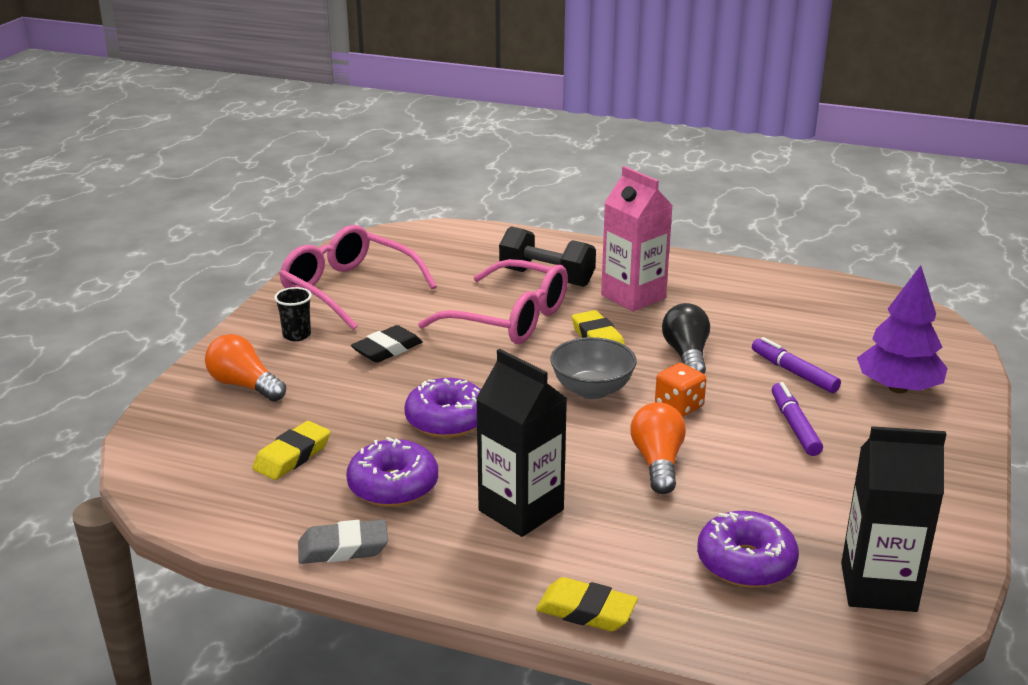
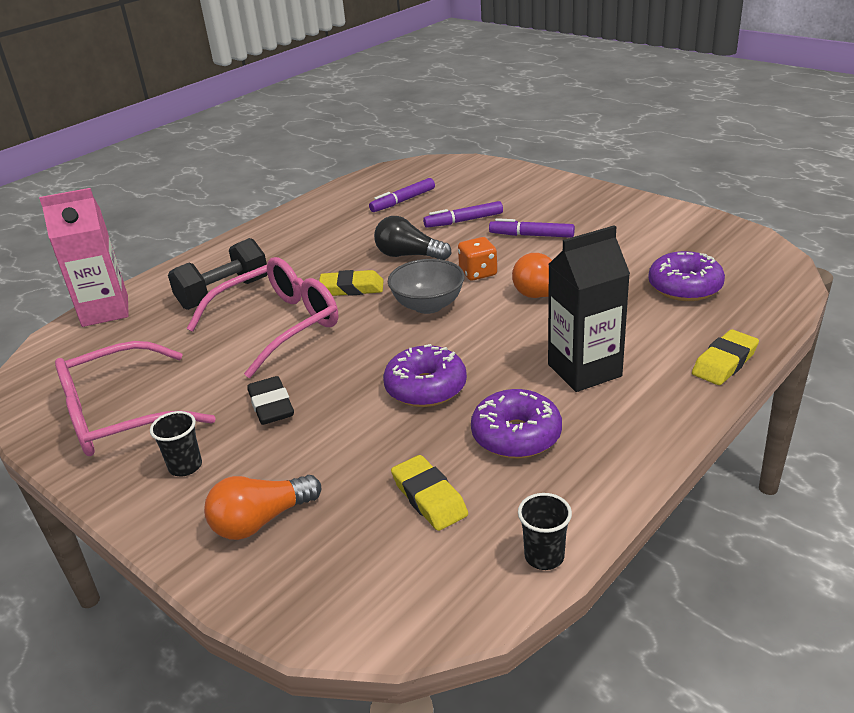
camera: 65 degrees left, 5 degrees up
(234, 530) = (544, 556): none -> black cup
(343, 548) = (602, 480): grey eraser -> none
(633, 296) = (298, 260): pink carton -> pink carton (105, 311)
(810, 323) = (403, 201): none -> purple marker
(878, 587) = (723, 248): black carton -> none
(898, 388) = (508, 192): purple tree -> none

